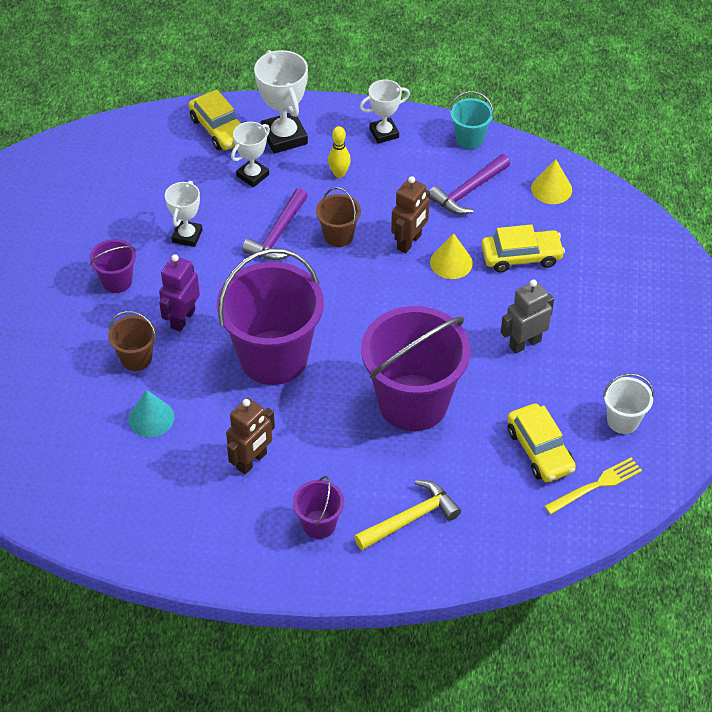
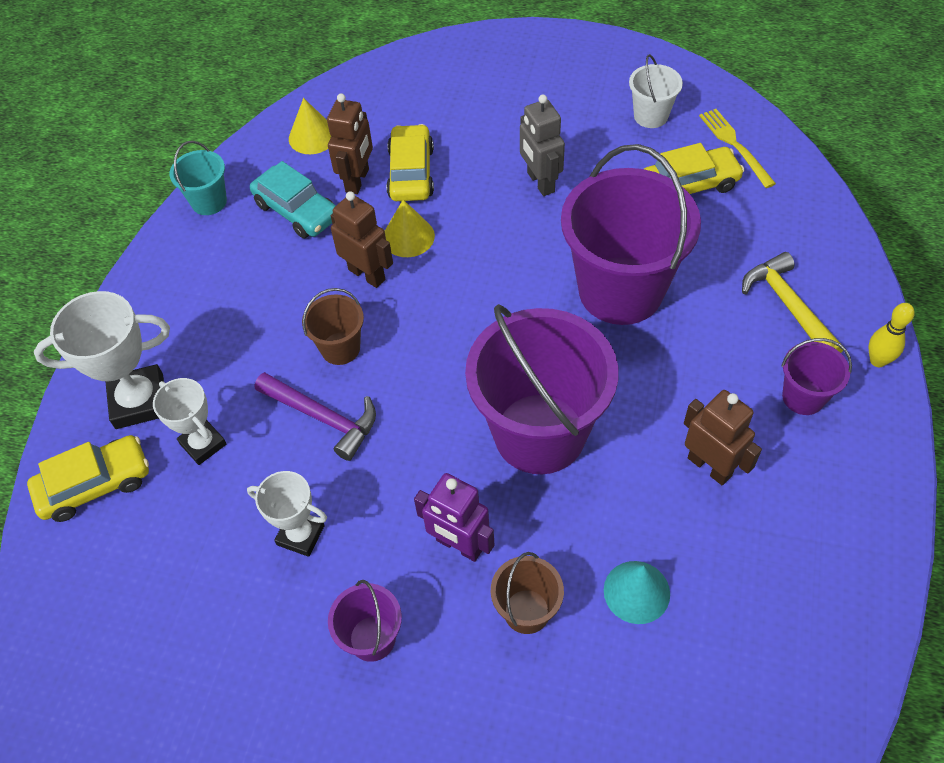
camera: 80 degrees left, 5 degrees up
(339, 174) = (229, 340): yellow bowling pin -> yellow bowling pin (877, 360)
(384, 133) = (170, 286): white trophy -> none
(468, 191) = (297, 210): purple hammer -> turquoise car
(507, 224) = (358, 180): none -> brown robot

